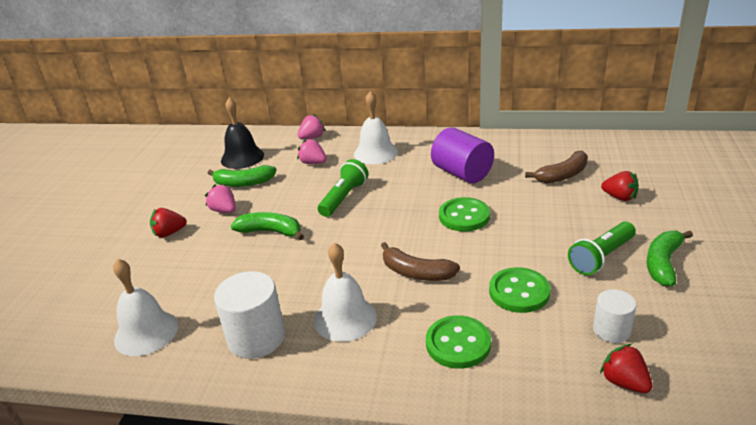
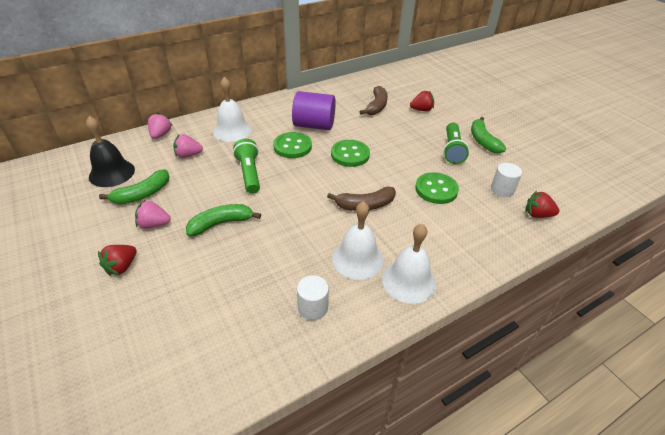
camera: 45 degrees left, 10 degrees up
(146, 332) = (213, 358): white bell -> white bell (408, 281)
(256, 338) = (312, 307): white cylinder -> white cylinder, size x0.59
(458, 344) = (442, 238): green button -> green button (292, 146)

